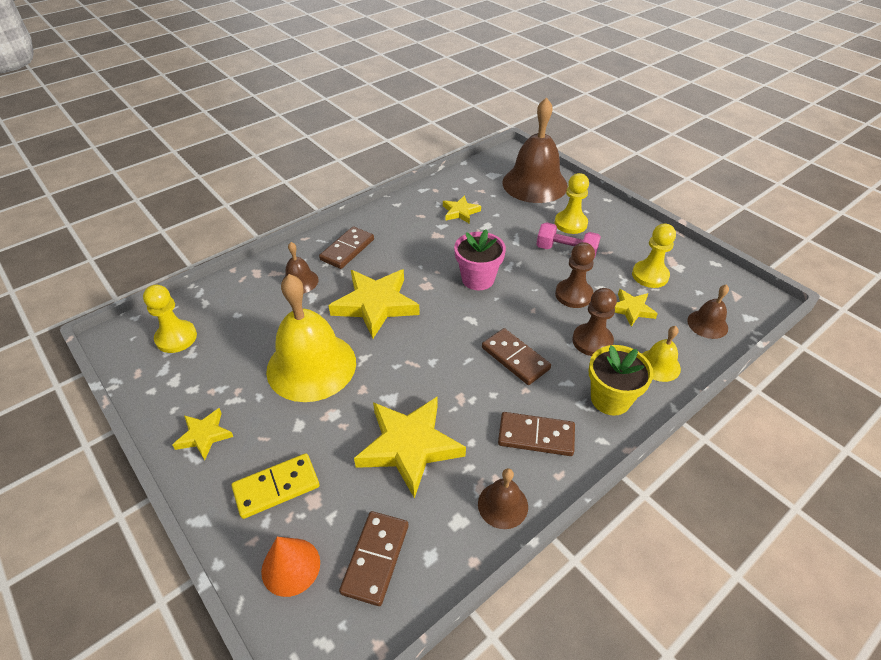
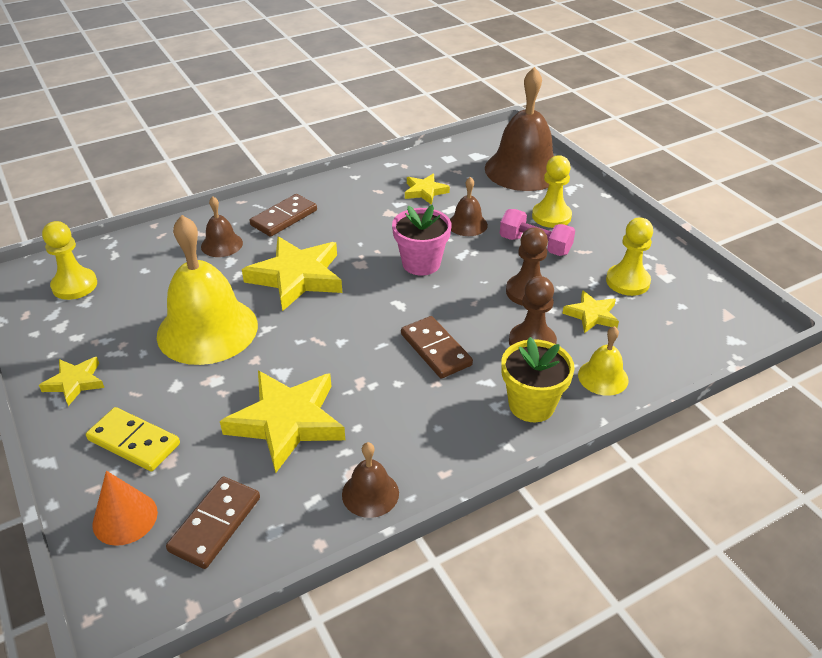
camera: 10 degrees right, 5 degrees down
(276, 487) = (134, 442): yellow domino -> yellow domino turned 45 degrees clockwise
(536, 436) = (431, 431): brown domino -> none
(707, 324) = (679, 341): brown bell -> brown bell (467, 224)

